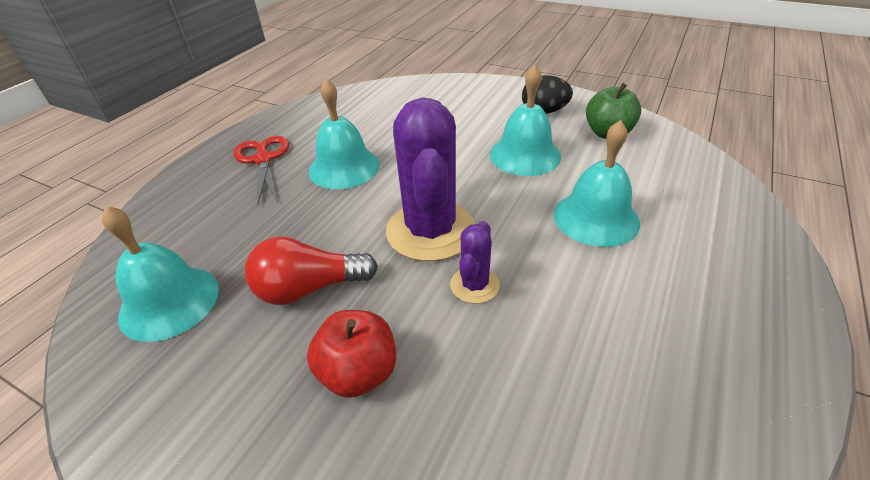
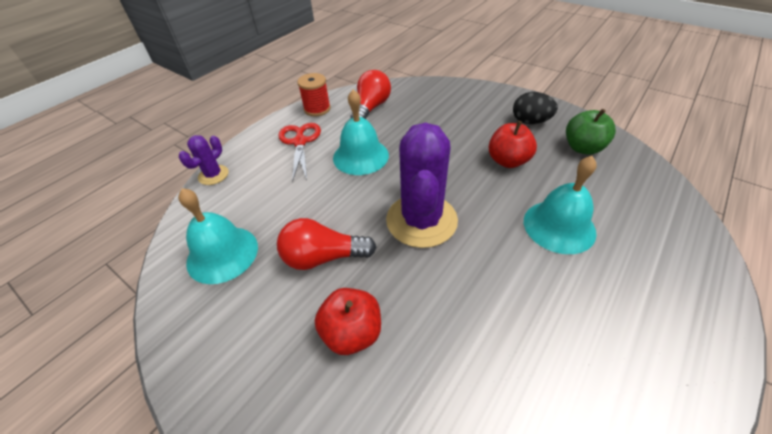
camera: 10 degrees right, 5 degrees up
(281, 121) = (317, 109): none -> red spool
(350, 114) = (371, 108): none -> red light bulb
(474, 285) = (450, 273): purple cactus -> purple cactus (213, 175)
(525, 155) = (508, 161): turquoise bell -> red apple

